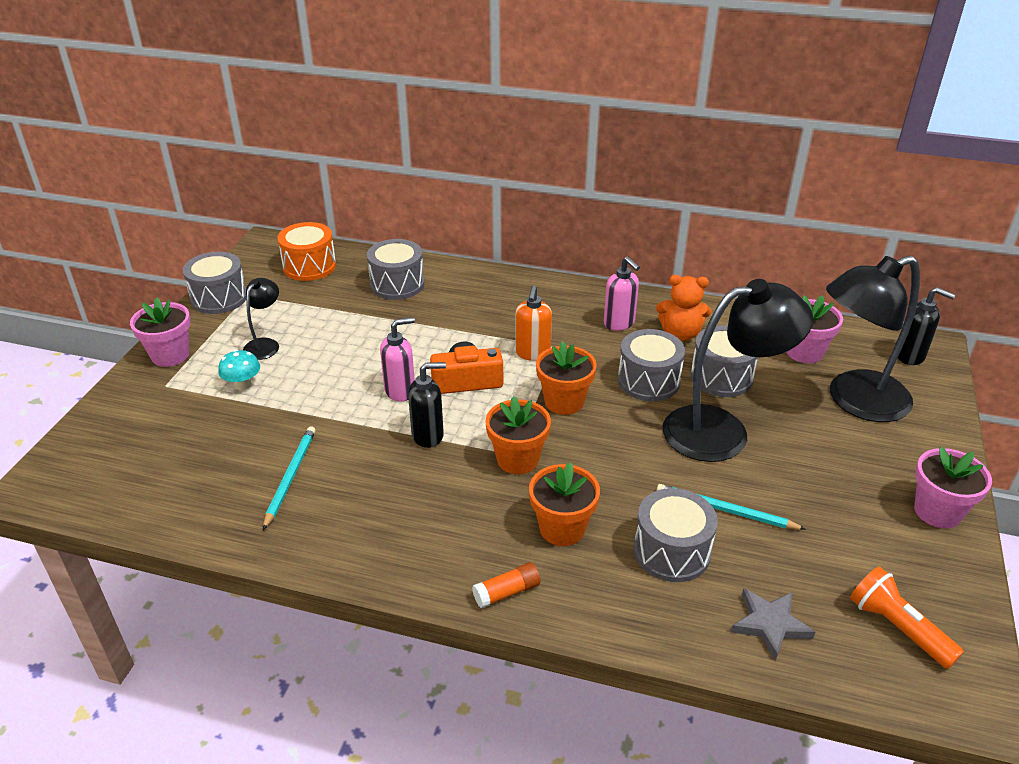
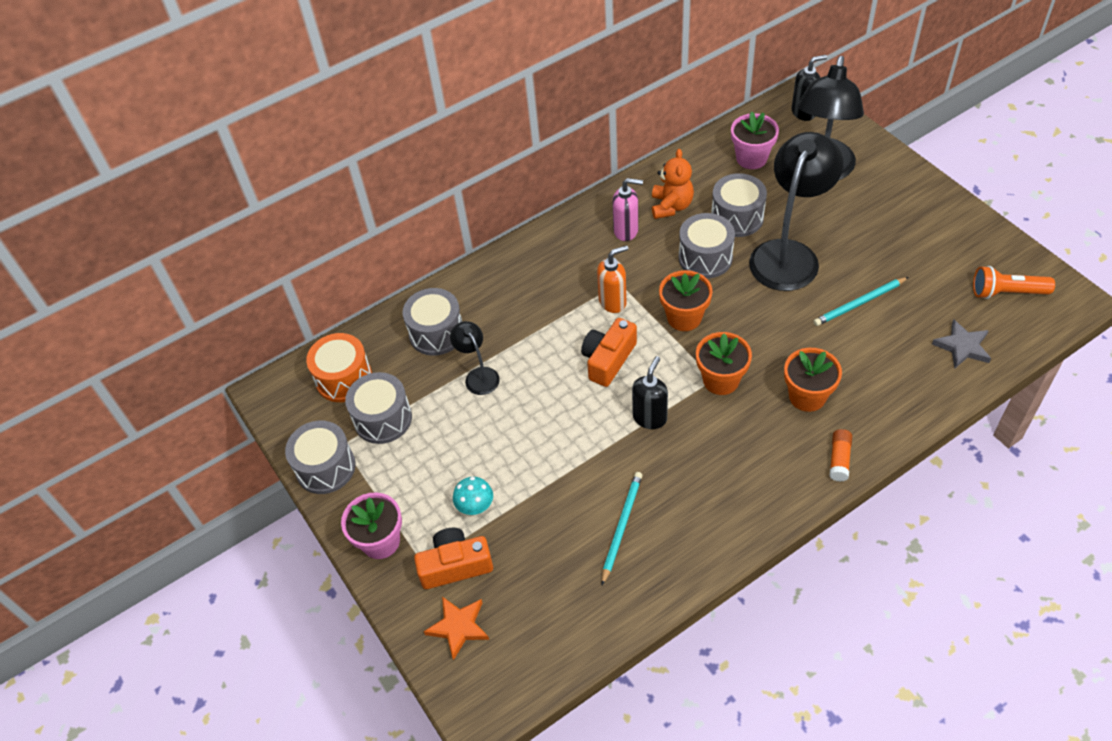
camera: 45 degrees left, 15 degrees up
(114, 434) = (458, 627): none -> orange star
(175, 403) = (455, 565): none -> orange camera
(265, 344) = (433, 465): black lamp -> black lamp (478, 375)
(290, 477) = (621, 526): turquoise pencil -> turquoise pencil turned 60 degrees clockwise
(400, 391) = (582, 406): pink soap dispenser -> none
(532, 353) = (613, 302): orange soap dispenser -> orange soap dispenser turned 75 degrees counterclockwise
(671, 551) = (872, 353): grey drum -> grey drum (383, 419)
(680, 334) = (671, 206): orange teddy bear -> orange teddy bear turned 45 degrees counterclockwise
(937, 511) = (940, 208): pink flower pot -> none

